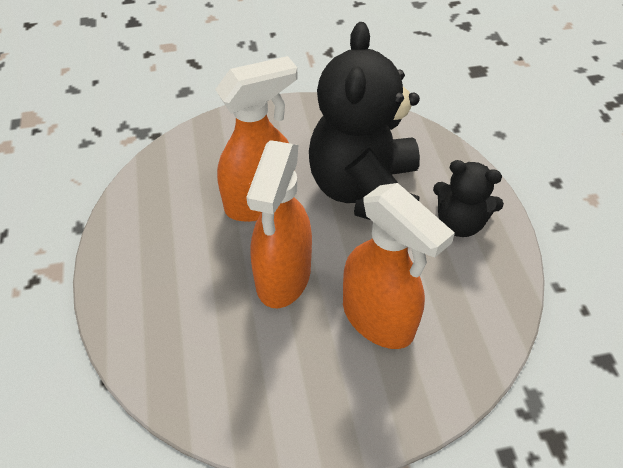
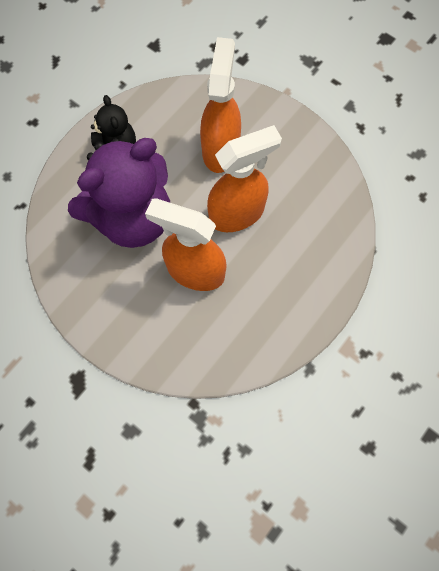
camera: 130 degrees left, 20 degrees up
(364, 191) = (132, 218): black teddy bear -> purple teddy bear

